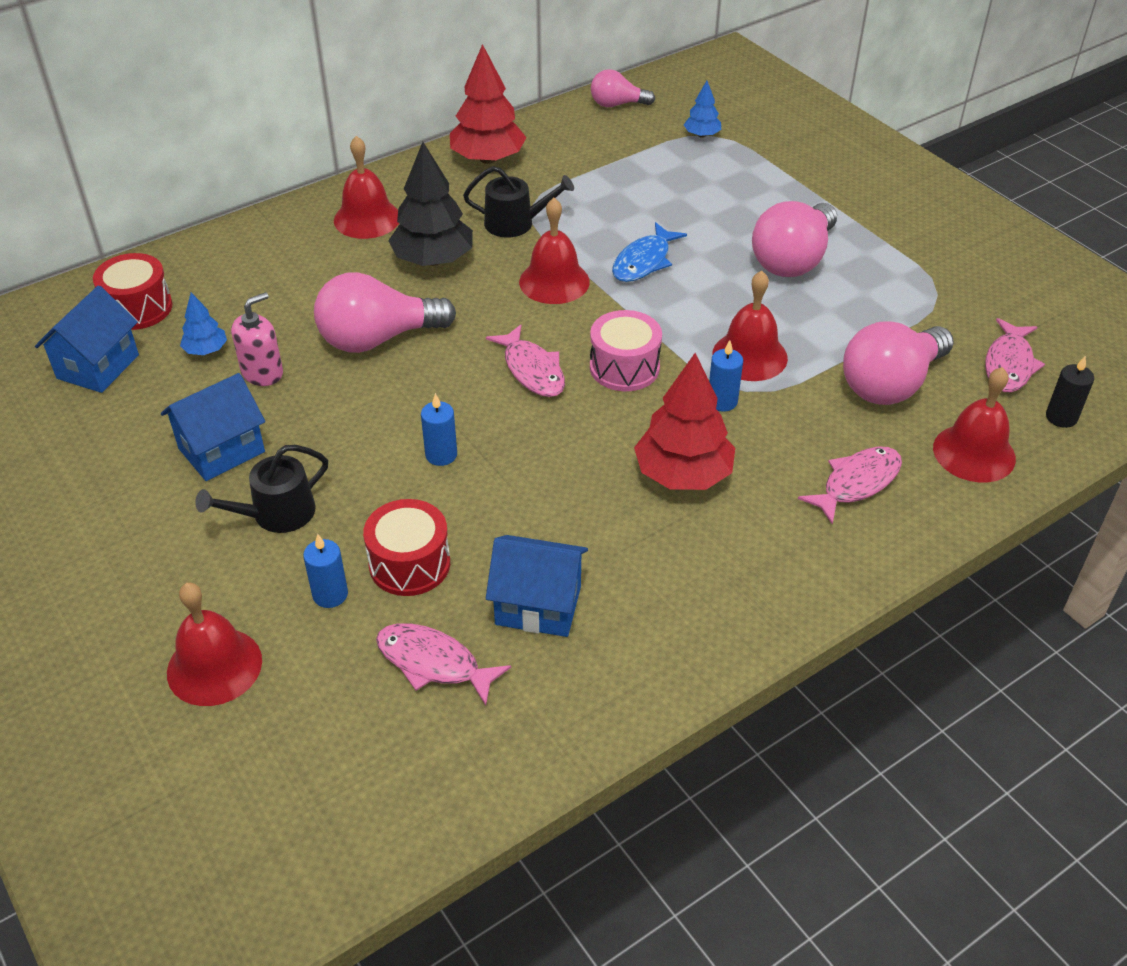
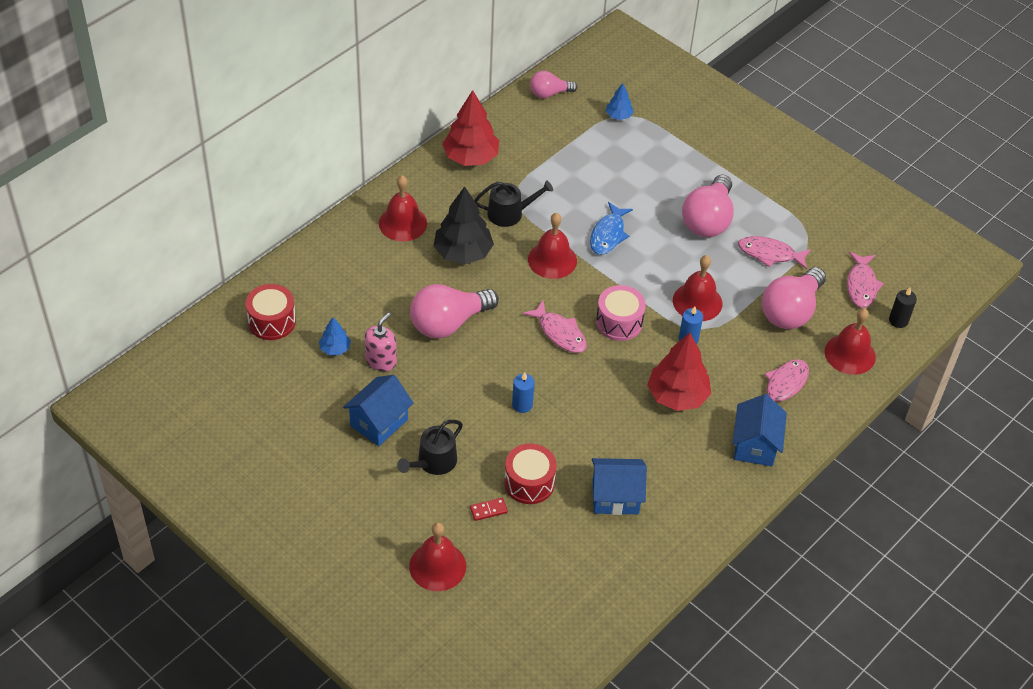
camera: 15 degrees left, 5 degrees up
(98, 367) = (266, 372): blue house -> blue house (755, 445)
(330, 594) = (488, 510): blue candle -> red domino
(433, 663) = (566, 543): pink fish -> pink fish (770, 254)

